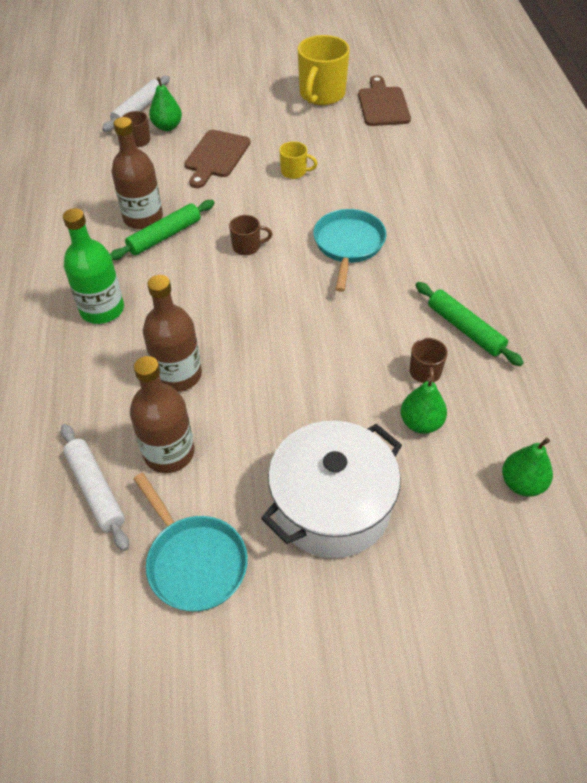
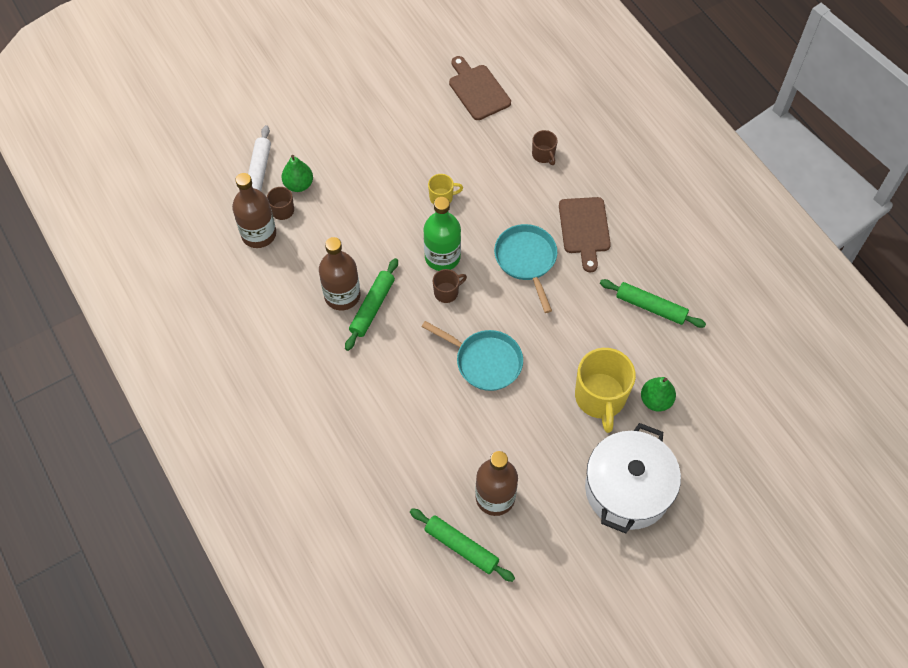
camera: 25 degrees left, 10 degrees up
(95, 490) = (461, 547): white rolling pin -> green rolling pin
(102, 309) = (367, 398): green bottle -> green bottle (442, 257)
(178, 375) = (463, 432): brown bottle -> brown bottle (259, 234)
(194, 561) = (559, 567): turquoise pan -> turquoise pan (484, 361)
(216, 156) = (364, 204): brown cutting board -> brown cutting board (584, 229)
(321, 95) = (417, 96): yellow mug -> yellow mug (600, 398)
(425, 373) = (640, 358): brown mug -> brown mug (543, 155)
(522, 483) = (741, 420): green pear -> none

